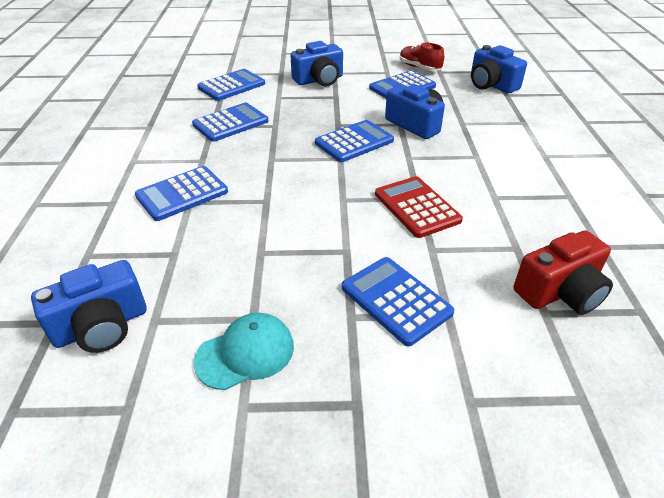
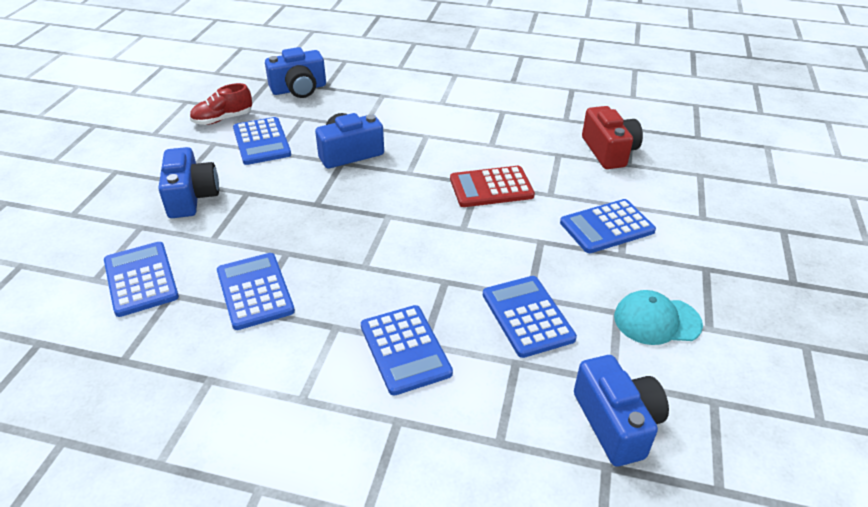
camera: 75 degrees left, 0 degrees up
(245, 353) = (657, 321): turquoise cap -> turquoise cap turned 75 degrees counterclockwise
(354, 142) = (361, 200): blue calculator -> blue calculator (527, 316)

